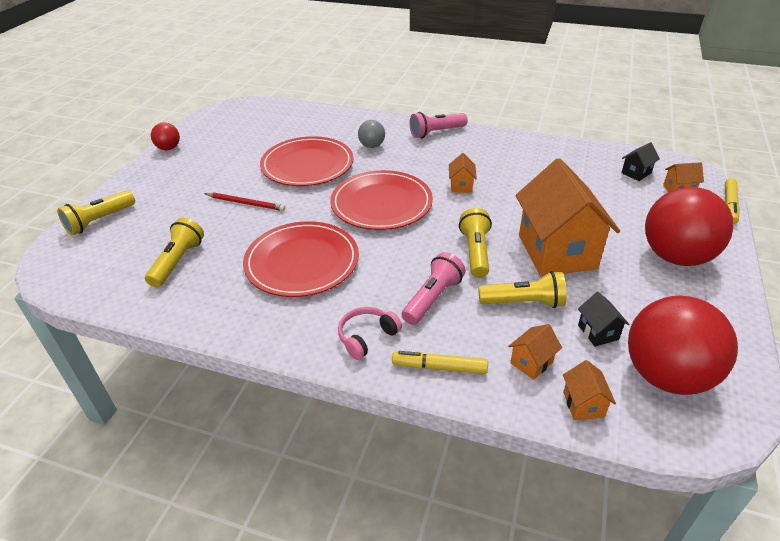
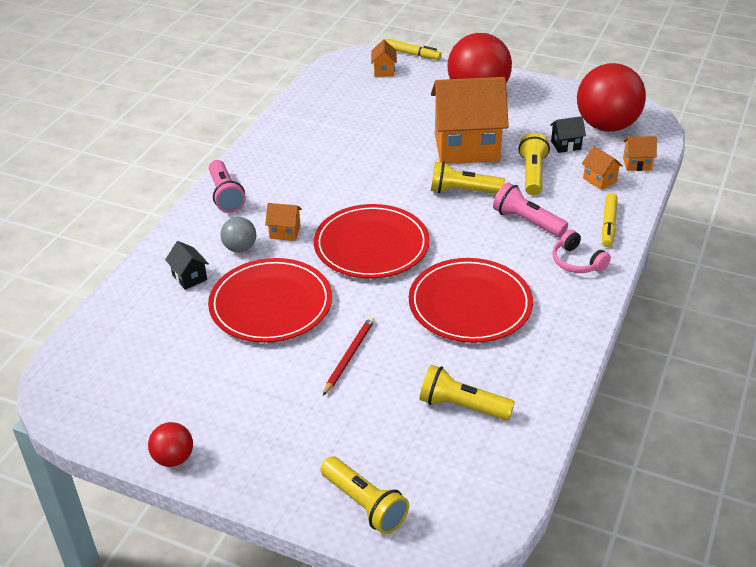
camera: 85 degrees left, 0 degrees up
(461, 186) = (349, 188): orange house -> orange house (285, 232)
(636, 173) = (350, 85): black house -> black house (189, 277)

